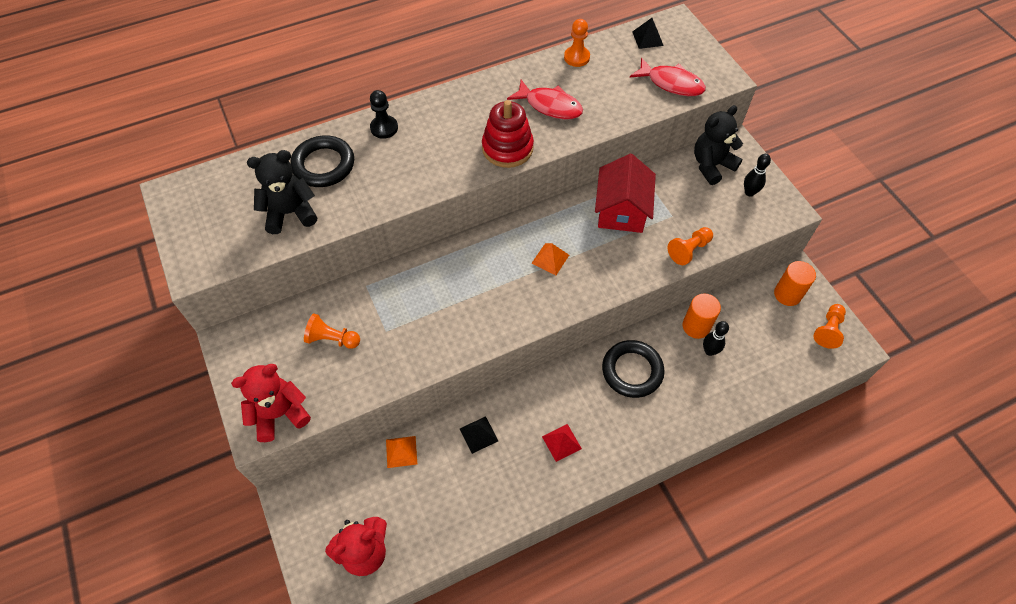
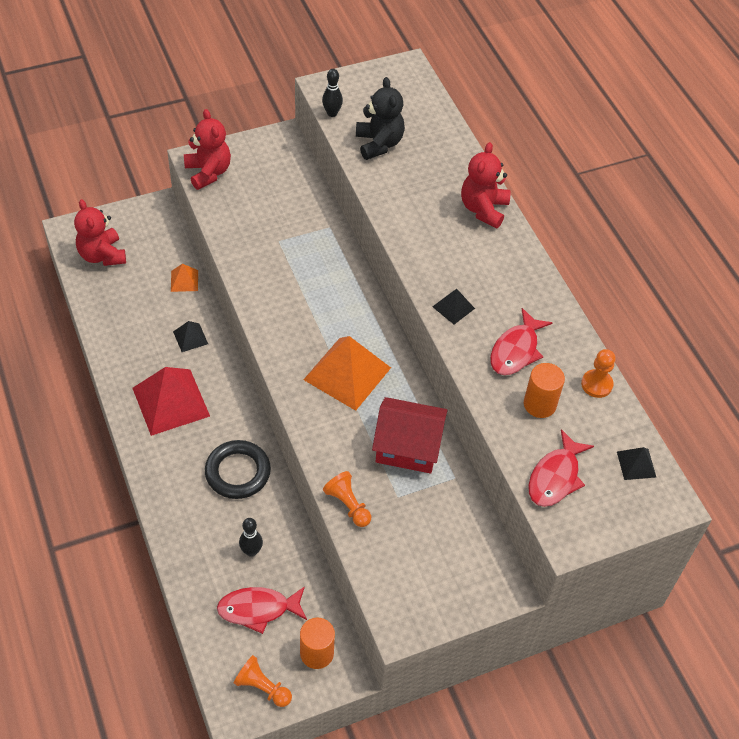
camera: 90 degrees right, 5 degrees down
(323, 165) = (435, 165): black ring -> none
(332, 339) = (275, 204): orange pawn -> none
(384, 128) = (483, 209): black pawn -> red teddy bear
(507, 148) = (453, 307): red stacking toy -> black pyramid
(550, 259) = (347, 373): orange pyramid -> orange pyramid, size x2.12
(561, 442) = (171, 402): red pyramid -> red pyramid, size x2.12
(696, 326) = (284, 543): orange cylinder -> orange cylinder (539, 404)
(711, 165) = (473, 553): black teddy bear -> none
(749, 192) = (429, 587): black bowling pin -> black bowling pin (332, 113)
(762, 340) = (258, 609): none -> red fish

